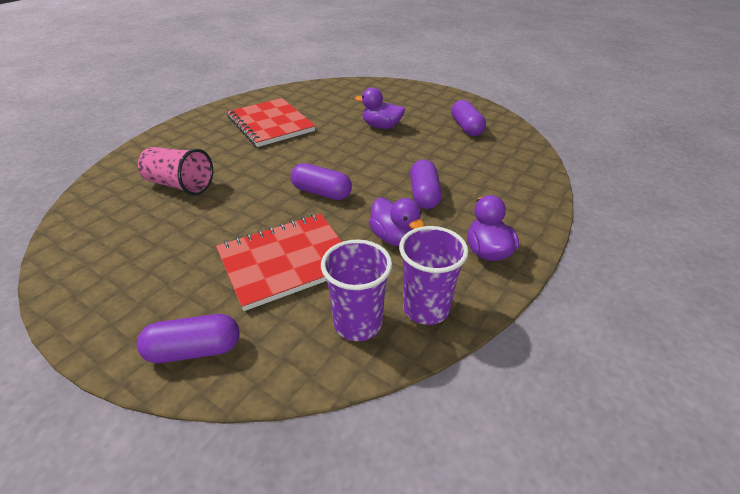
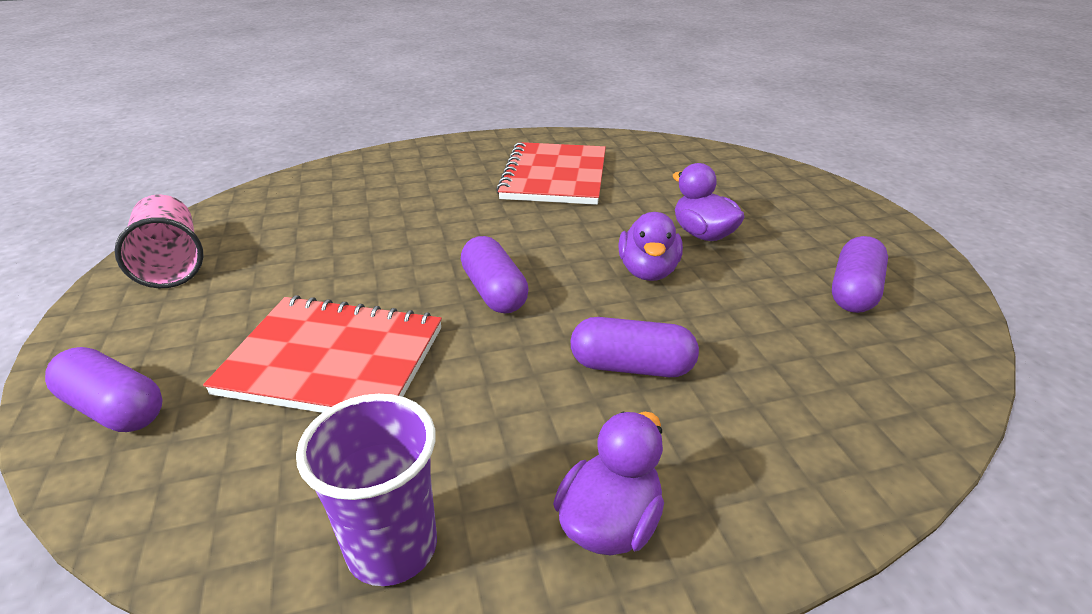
camera: 40 degrees right, 5 degrees down
(180, 185) = (363, 211): pink cup -> pink cup (172, 263)
(358, 323) = (286, 502): purple cup -> none
(395, 238) = (499, 409): purple duck -> purple duck (648, 271)
(424, 195) = (631, 367): purple capsule -> purple capsule turned 60 degrees clockwise

